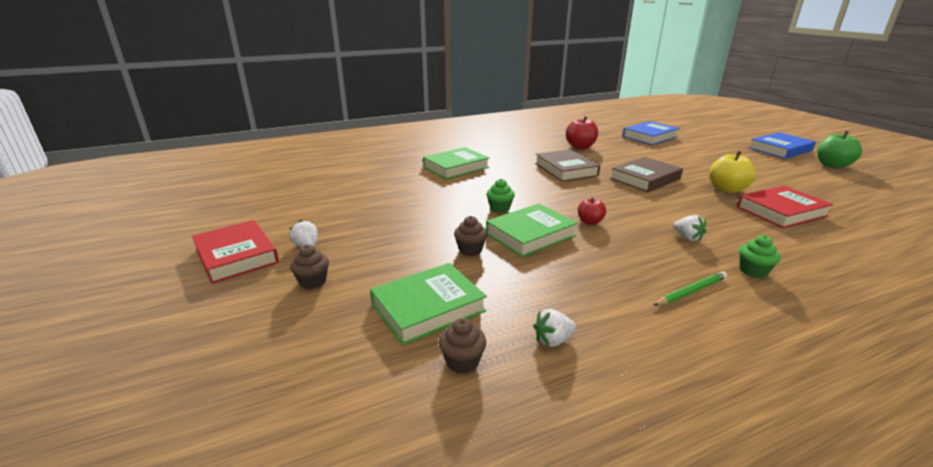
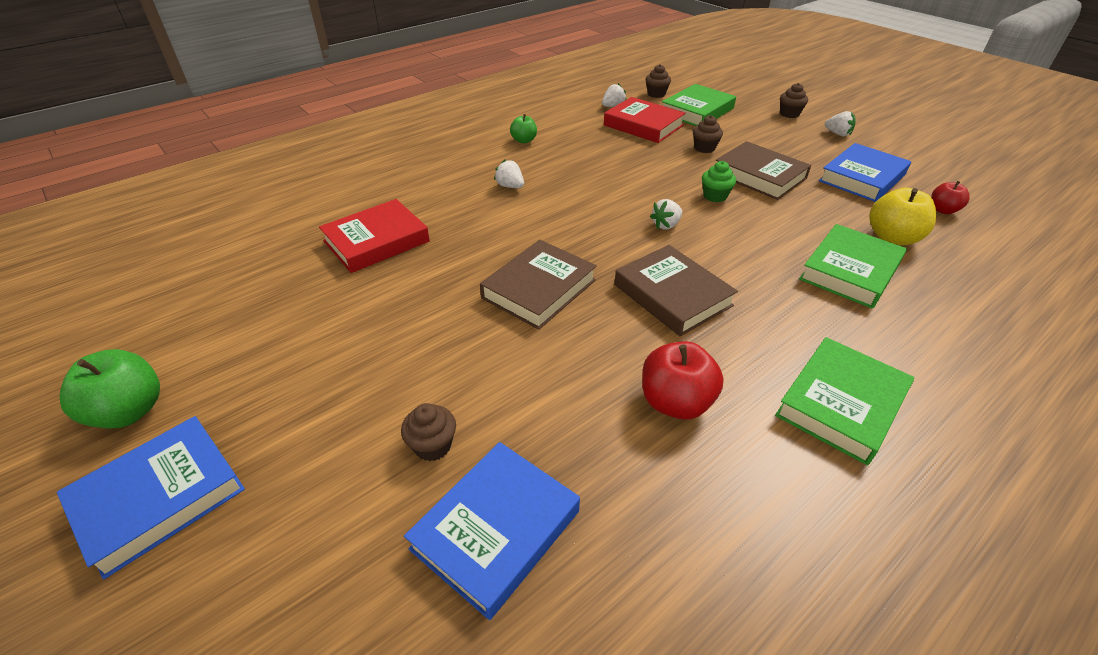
camera: 165 degrees right, 15 degrees up
(236, 256) = (874, 121): red book -> red book (643, 125)
(362, 206) = (862, 178): none -> blue book
(445, 218) = (759, 176): none -> brown book
(530, 234) = (662, 169): green book -> green book (841, 404)
(552, 196) = (666, 225): none -> white strawberry
(590, 222) = (609, 192): red apple -> red apple (942, 210)
(681, 148) = (433, 446): none -> brown cupcake
(691, 291) = (524, 140): green pencil -> green apple
(726, 189) = (419, 280): yellow apple -> yellow apple (892, 238)
(753, 271) = (466, 161): green cupcake -> none

